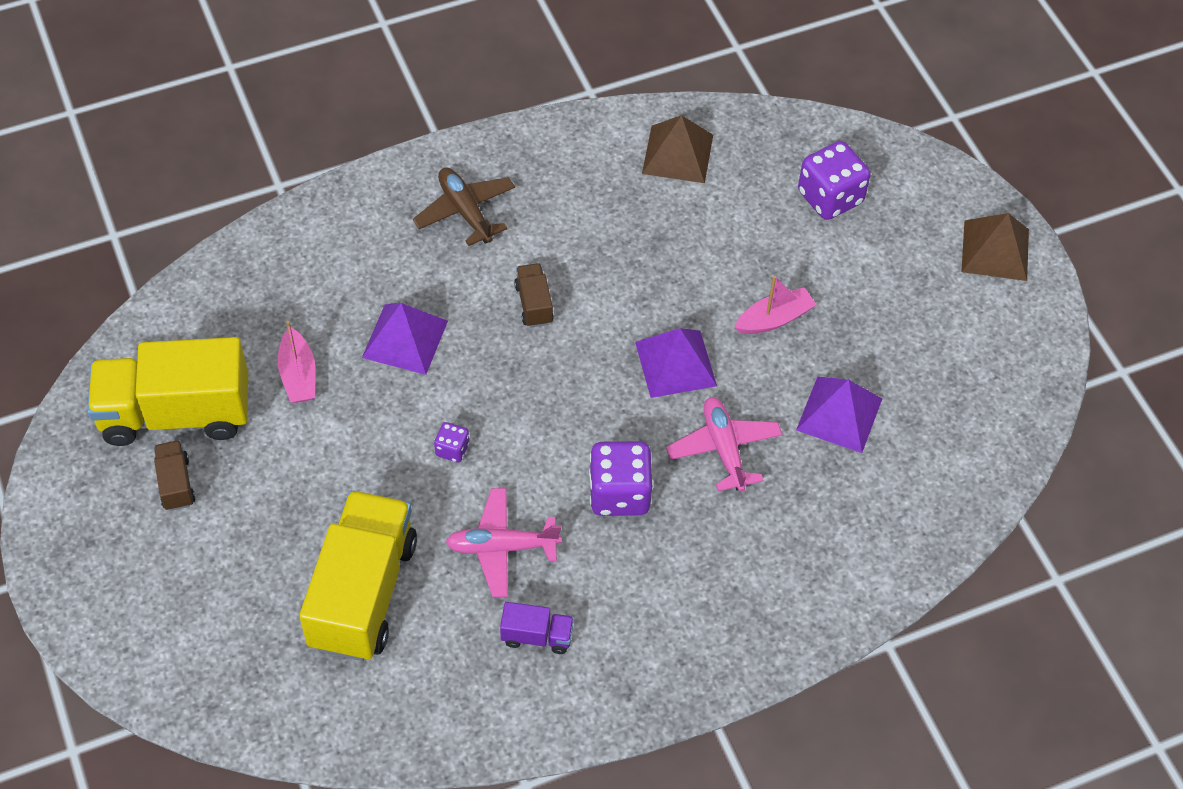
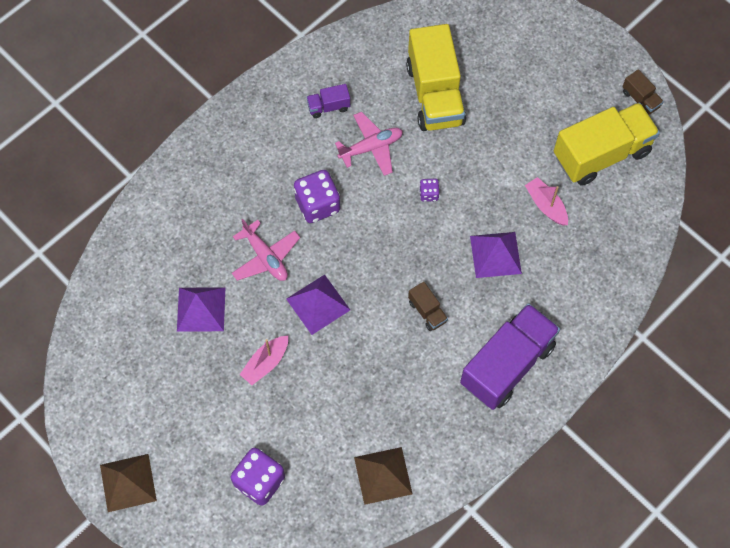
camera: 160 degrees right, 10 degrees up
(176, 483) = (574, 114): brown truck -> brown truck (640, 99)
(465, 211) = (507, 364): brown plane -> purple truck

